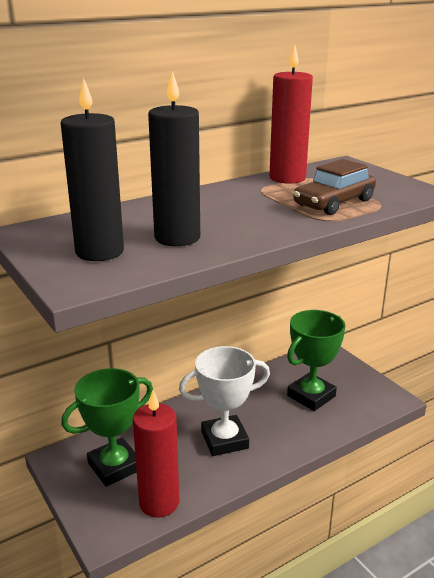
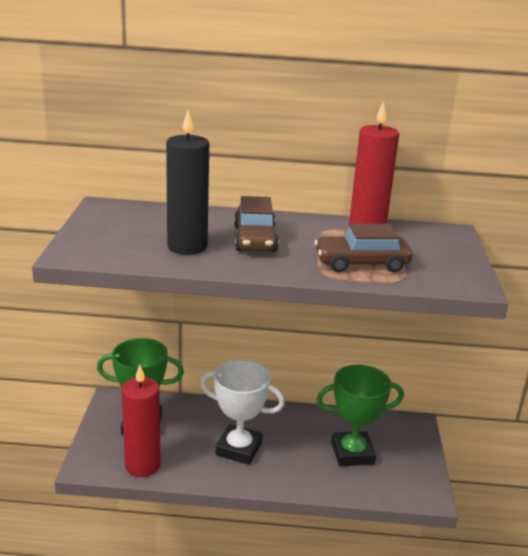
camera: 35 degrees right, 0 degrees up
(99, 252) = (121, 237): black candle -> none
(221, 212) = (255, 239): none -> brown car

